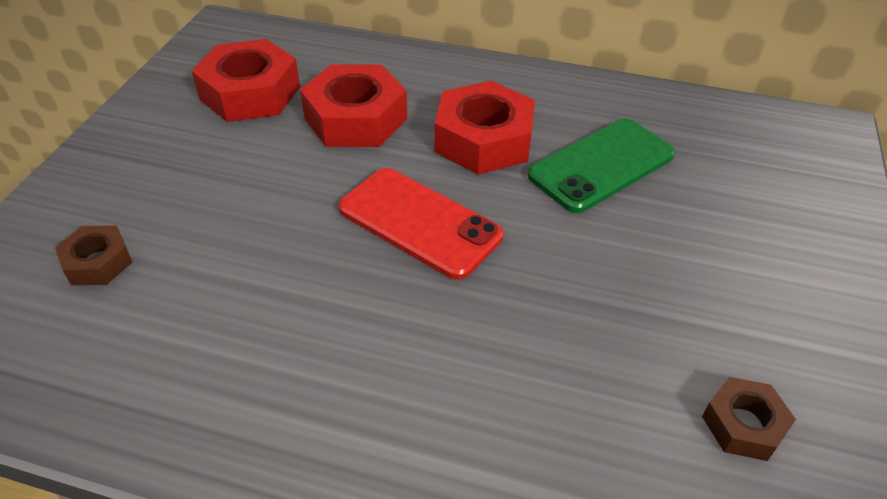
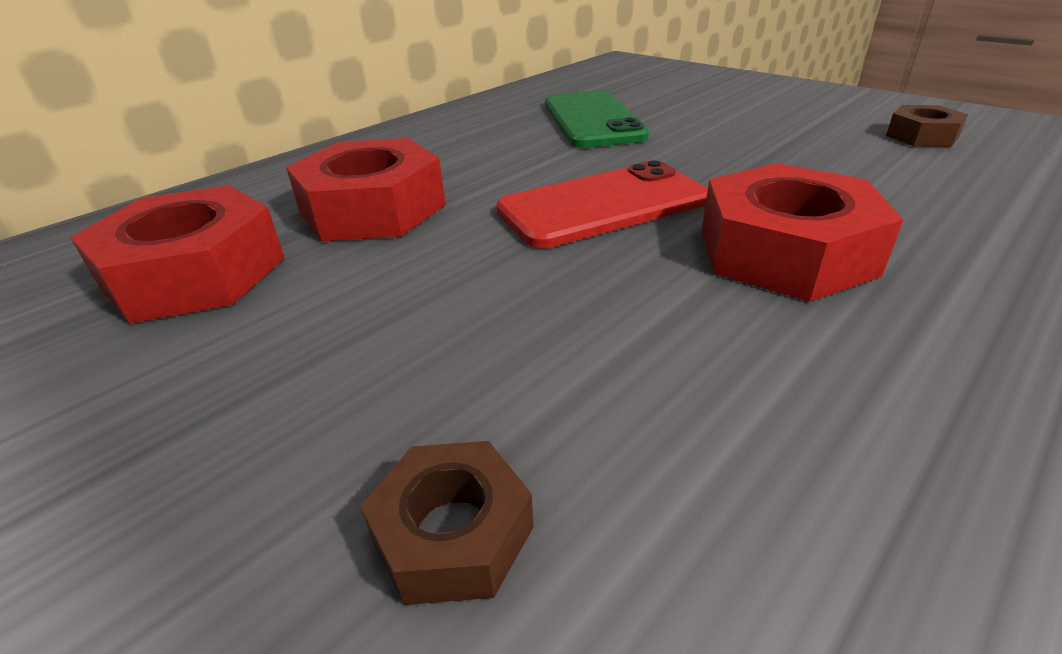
camera: 60 degrees left, 10 degrees down
(483, 140) = (501, 154): red nut -> red nut (784, 252)

